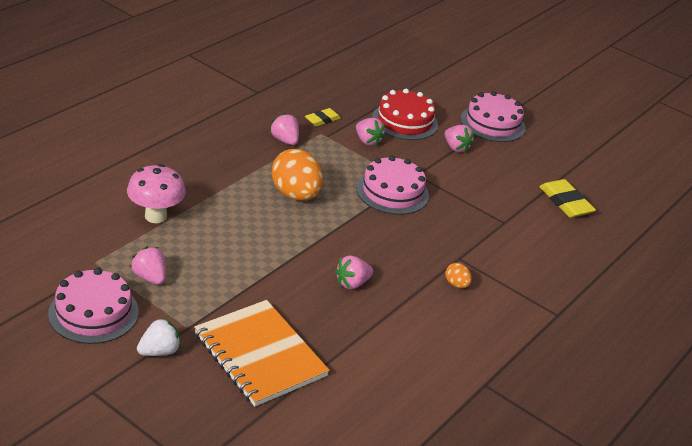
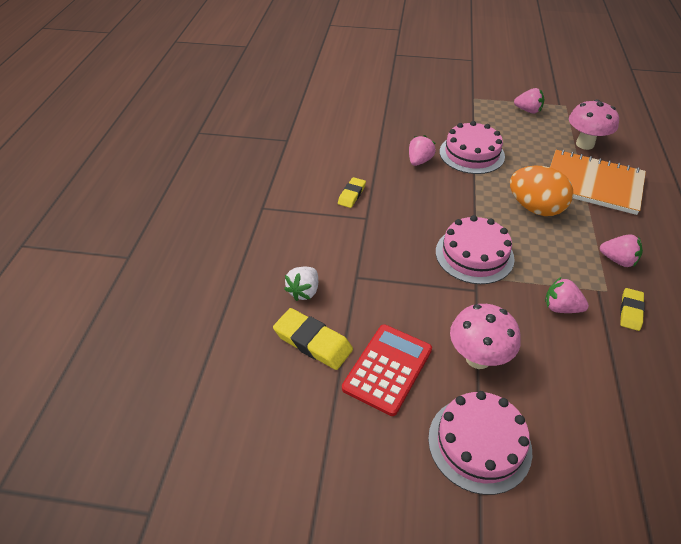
camera: 155 degrees right, 10 degrees up
(93, 312) = (523, 84): pink cake -> pink cake (471, 154)
(159, 351) = (469, 83): white strawberry -> white strawberry (304, 291)
(260, 355) = (422, 102): orange notebook -> orange notebook (593, 184)
(405, 121) = (566, 369): red cake -> none
(456, 148) = (478, 358): pink strawberry -> pink mushroom
(456, 284) = (351, 195): orange egg -> yellow eraser
(522, 169) = (387, 369): none -> red calculator

